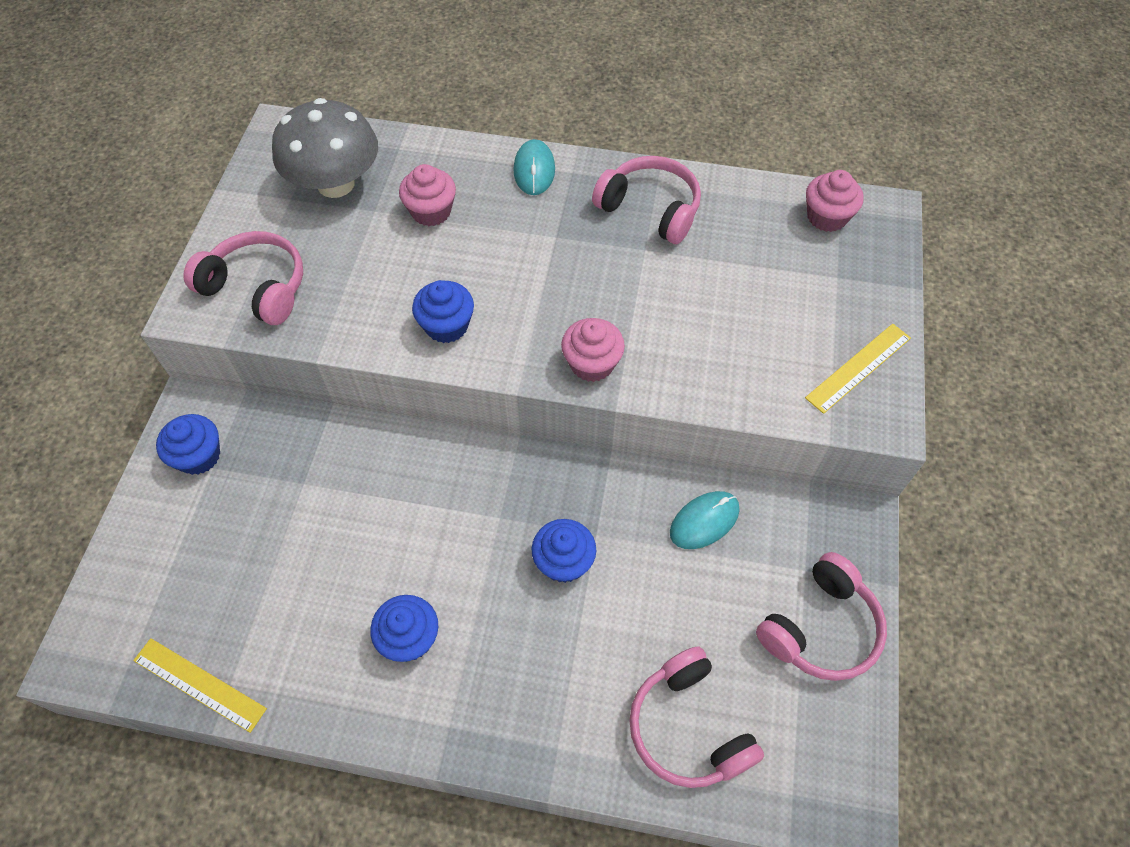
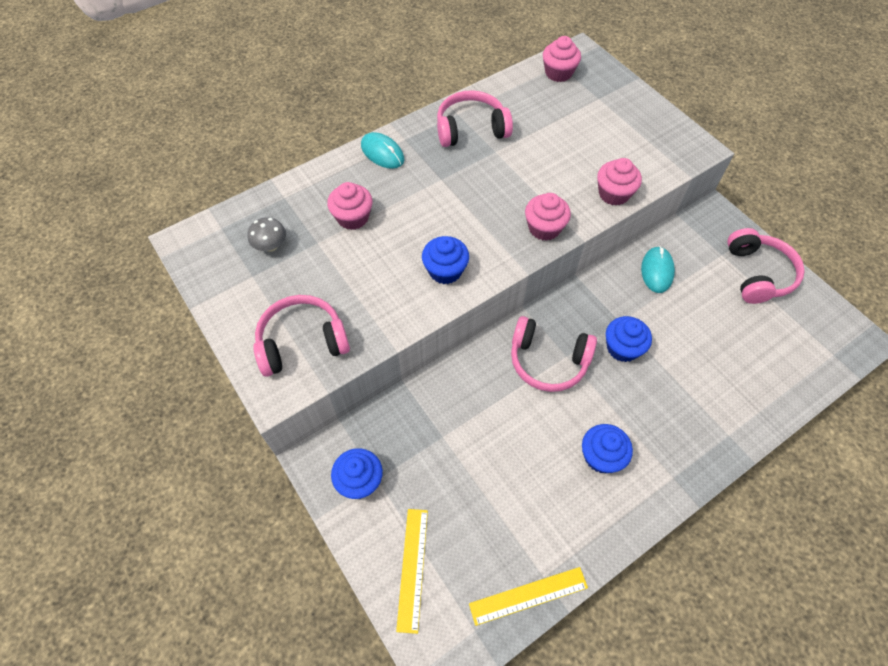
camera: 45 degrees left, 0 degrees up
(336, 184) = (271, 246): grey mushroom -> grey mushroom, size x0.45
(688, 727) = (765, 368): pink headphones -> pink headphones (548, 361)
(712, 389) = (614, 194): none -> pink cupcake
(858, 367) = (659, 133): yellow ruler -> yellow ruler (412, 568)

